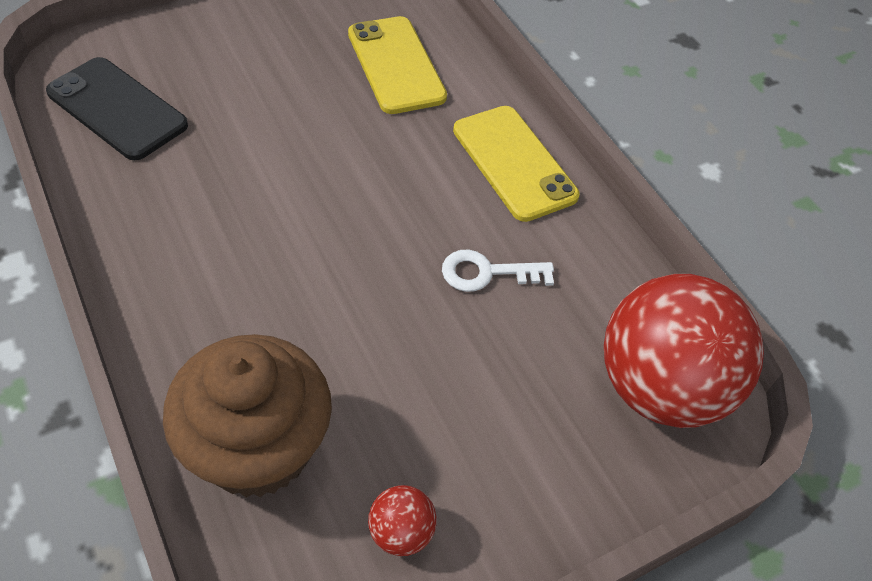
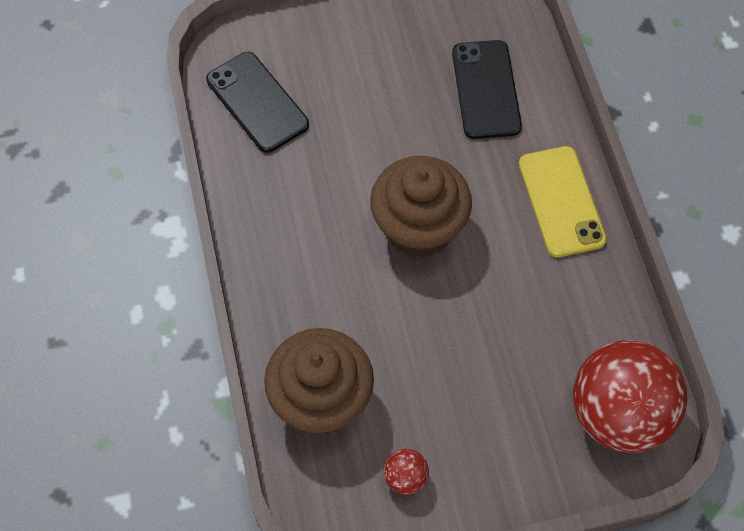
camera: 20 degrees right, 10 degrees up
(349, 214) = (418, 227): none -> brown cupcake
(395, 65) = (486, 90): yellow phone -> black phone
(487, 273) = (513, 296): white key -> none

